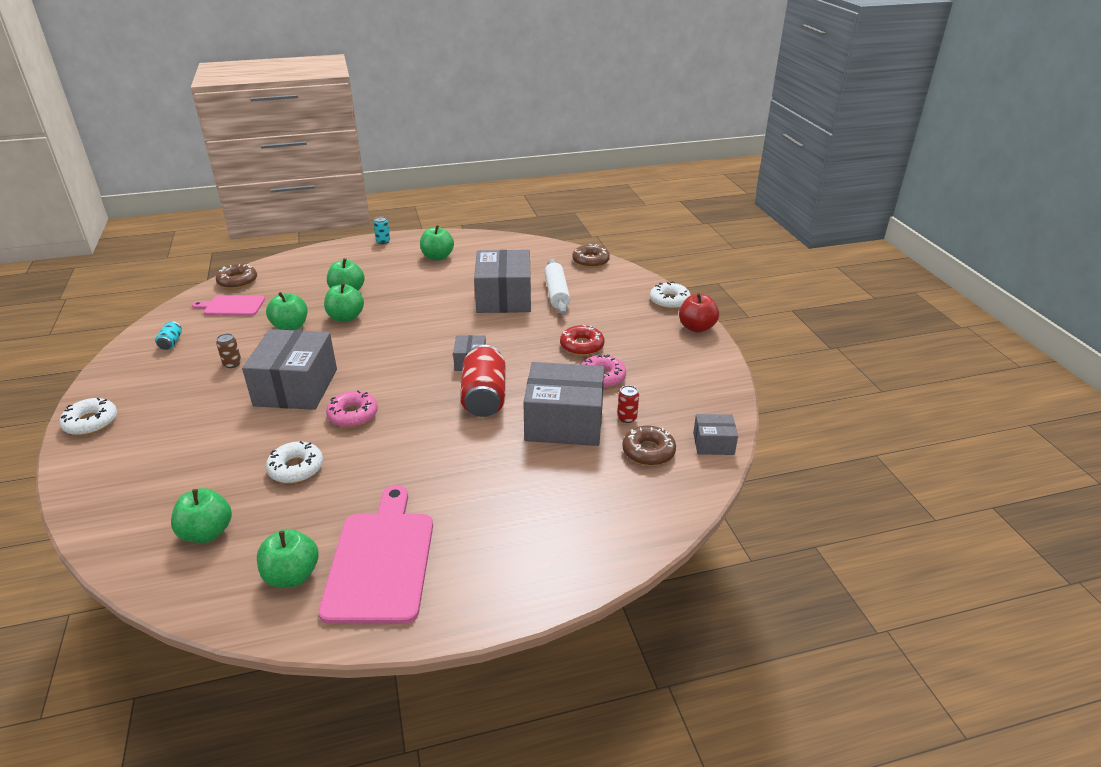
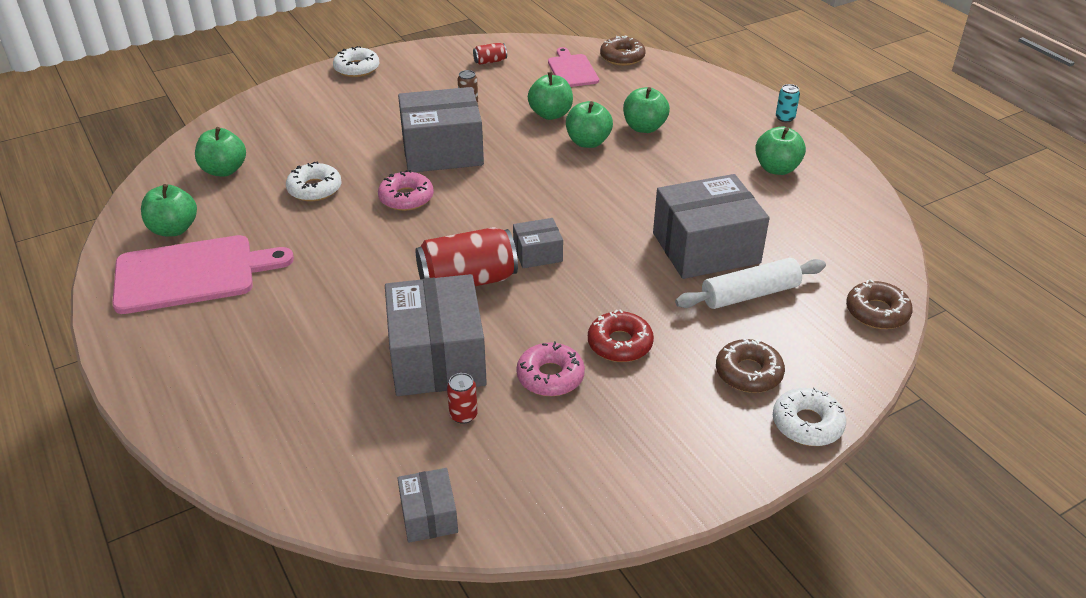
camera: 75 degrees right, 5 degrees up
(171, 342) = (490, 61): turquoise can -> red can
(648, 451) = (395, 446): brown donut -> brown donut (748, 373)
(696, 327) = (739, 468): red apple -> none

